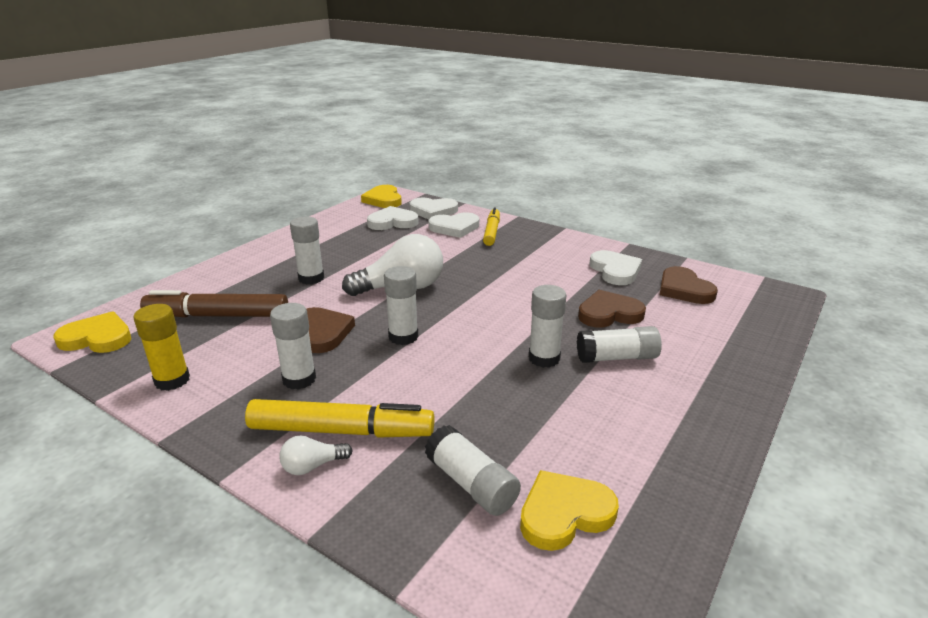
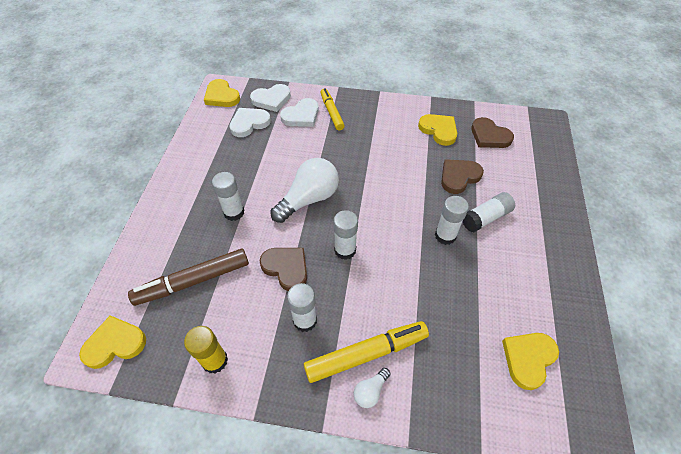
camera: 25 degrees left, 25 degrees up
(471, 484) = (469, 361): white glue stick -> none
(615, 271) = (439, 130): white heart -> yellow heart

